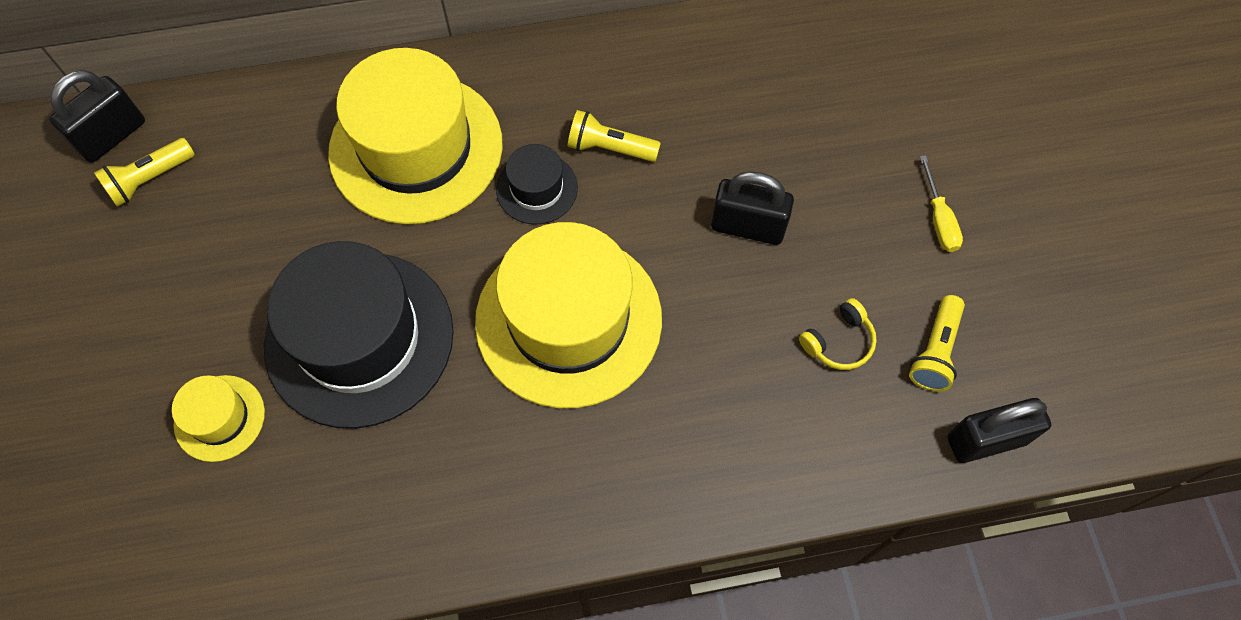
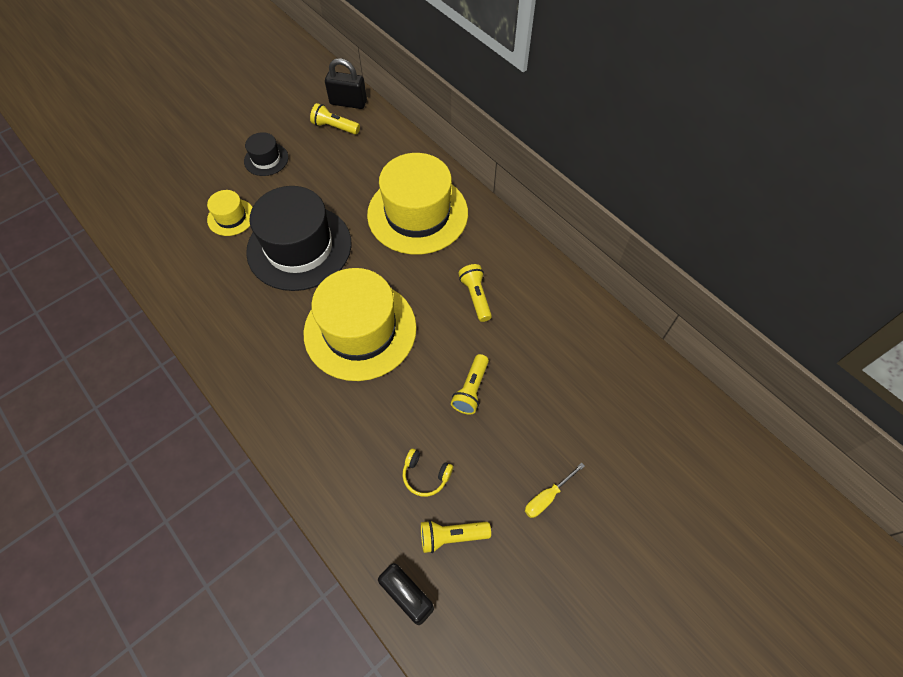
camera: 60 degrees right, 5 degrees down
(537, 188) = (428, 276): black hat -> black hat (266, 159)
(747, 226) = (471, 389): black padlock -> yellow flashlight

